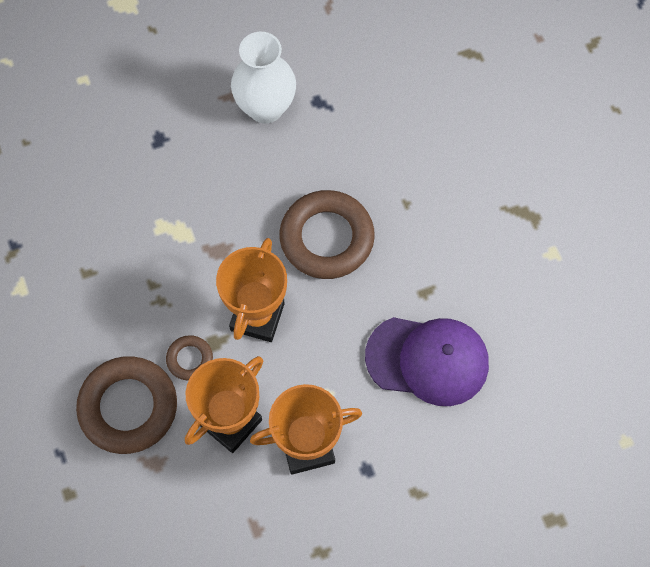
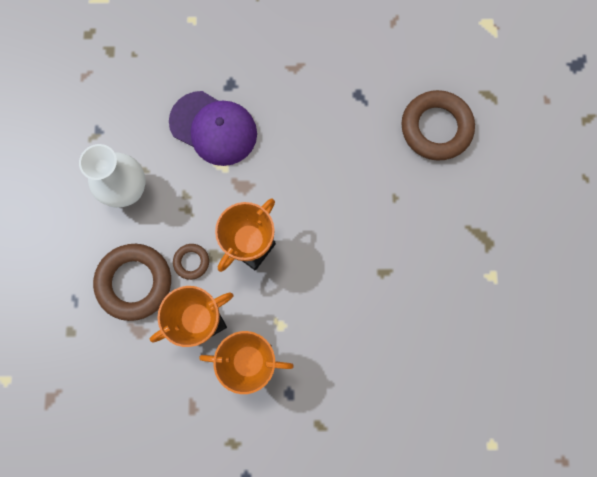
camera: 20 degrees right, 10 degrees up
(265, 108) = (317, 86): white vase -> white vase (128, 190)
(326, 238) = (325, 204): brown ring -> brown ring (436, 128)
(428, 360) = (365, 326): purple cap -> purple cap (213, 128)

